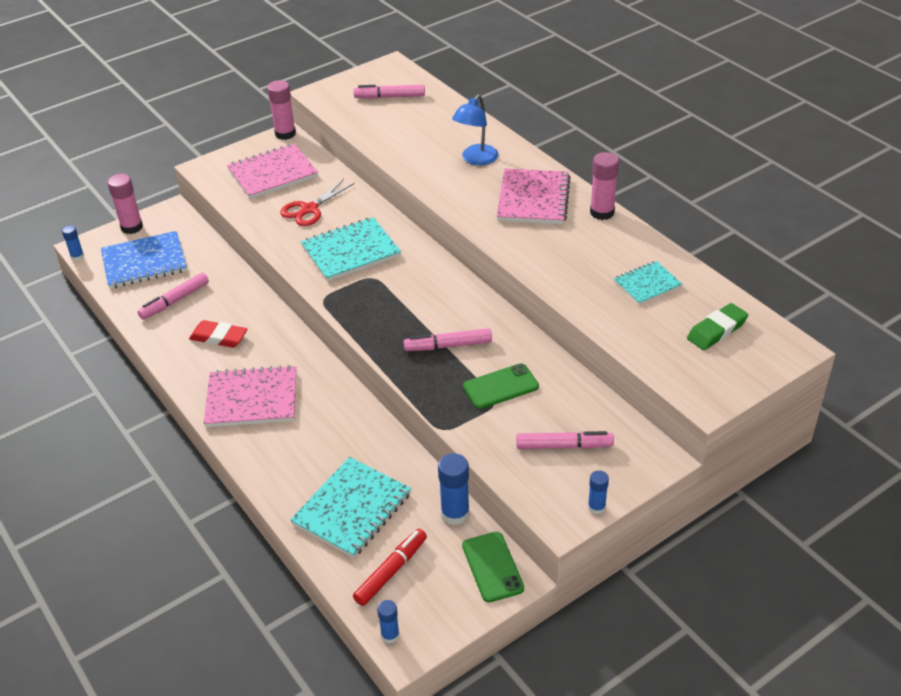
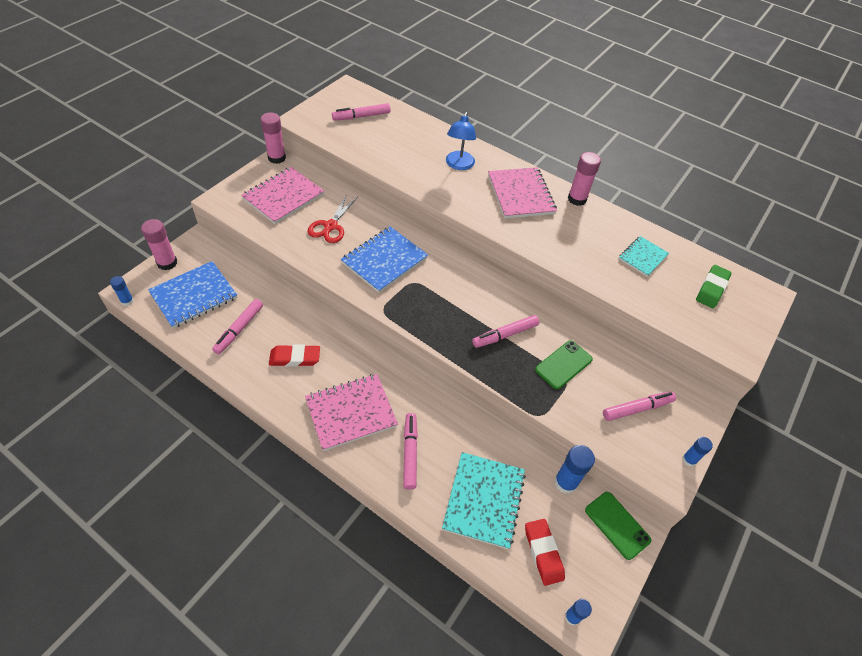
camera: 25 degrees left, 10 degrees up
(295, 448) = (410, 453): none -> pink marker
(351, 251) = (384, 260): turquoise notebook -> blue notebook
(391, 571) = (543, 553): red marker -> red eraser

